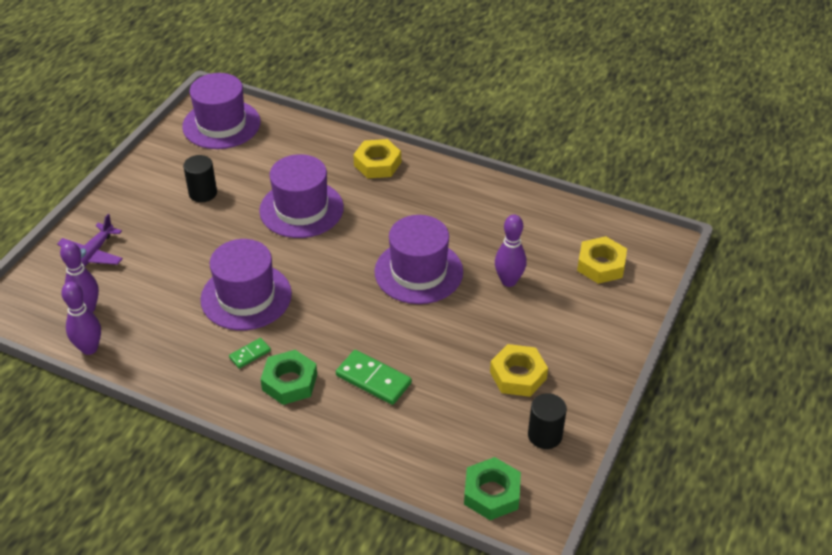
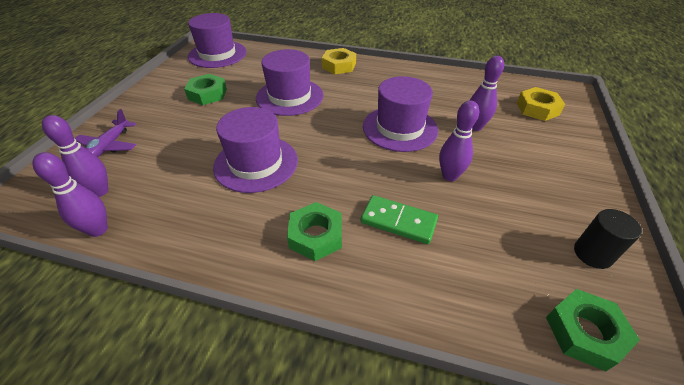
camera: 10 degrees left, 0 degrees up
(203, 193) = (207, 94): black cylinder -> green nut
(250, 354) = (269, 213): green domino -> none
(447, 339) = (449, 176): none -> purple bowling pin
(518, 375) = (529, 199): yellow nut -> none

